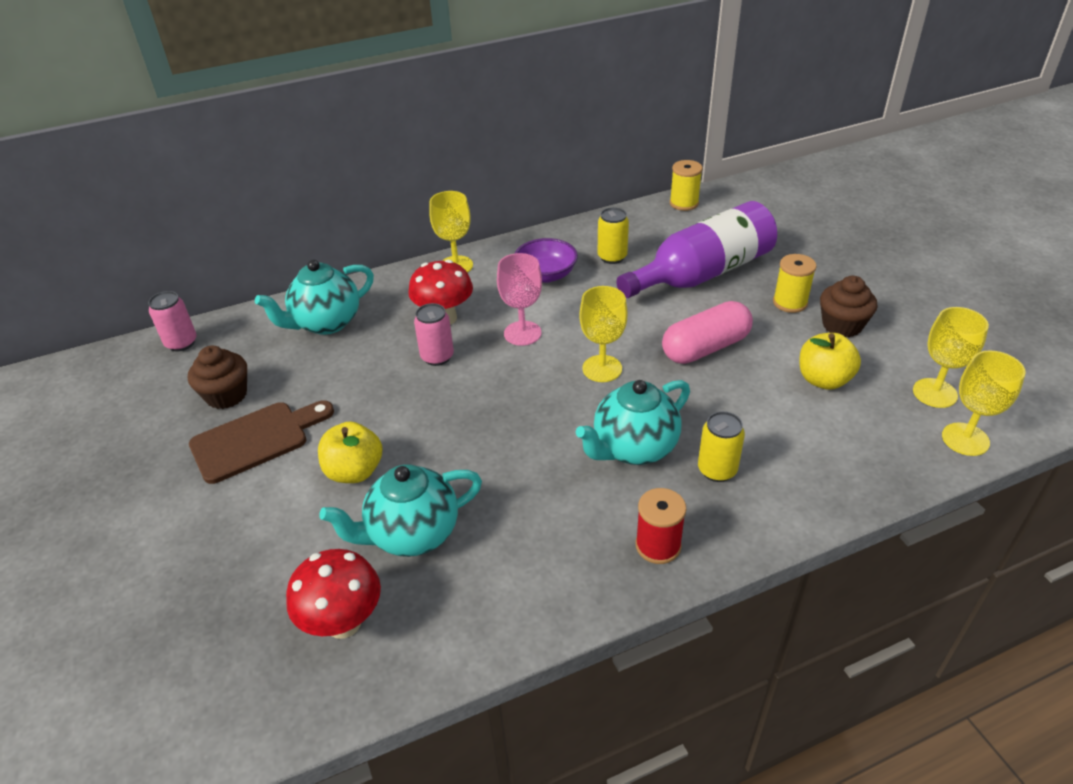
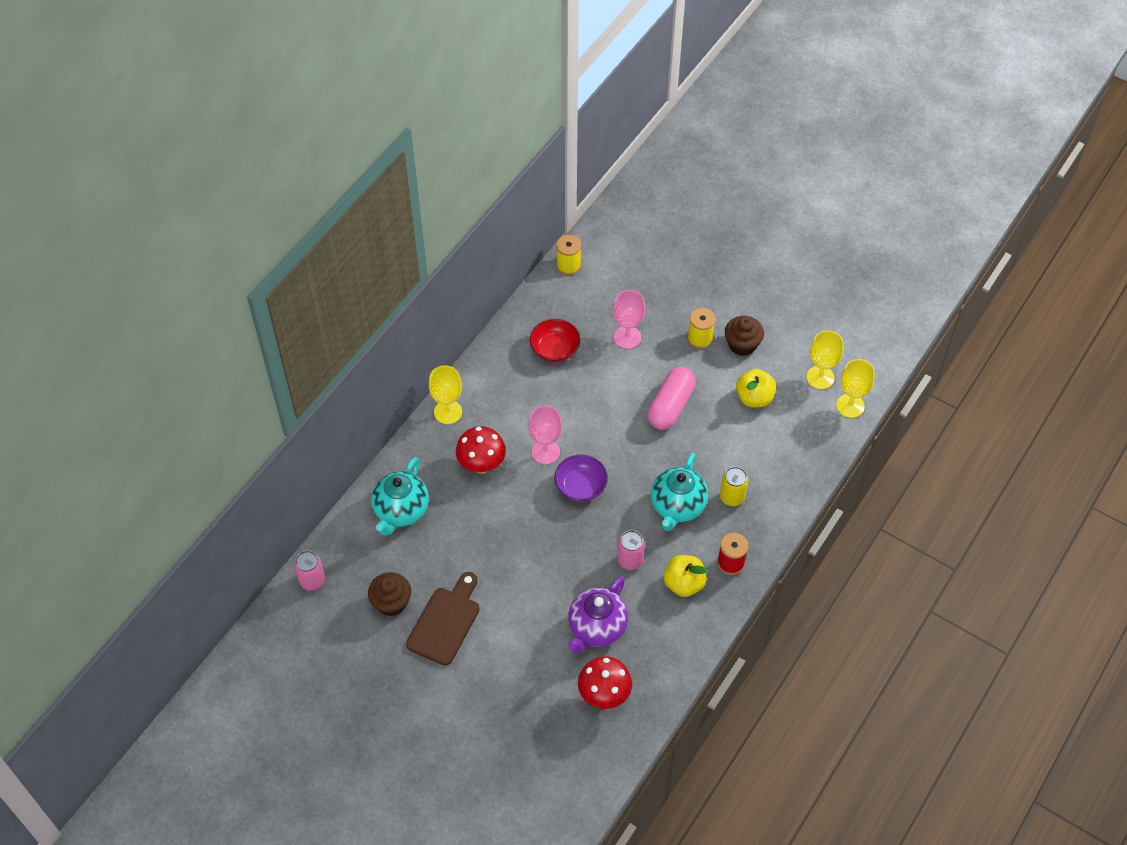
camera: 35 degrees left, 15 degrees up
(354, 471) = (528, 609): yellow apple -> yellow apple (684, 583)
(412, 534) = (596, 628): turquoise teapot -> purple teapot
(437, 357) = (505, 500): pink can -> pink can (630, 560)
(546, 275) = (521, 390): purple bowl -> purple bowl (580, 487)
(602, 368) = (618, 456): yellow goblet -> none
(612, 257) = (555, 349): yellow can -> red bowl
(702, 274) = (627, 337): purple bottle -> pink goblet

